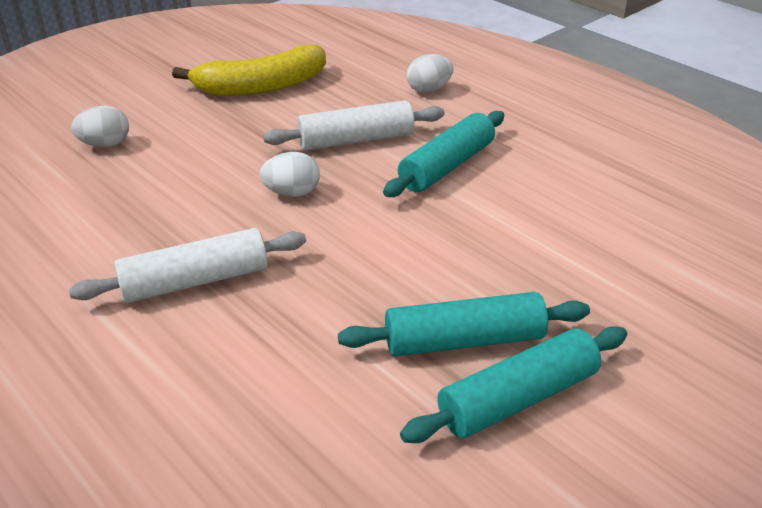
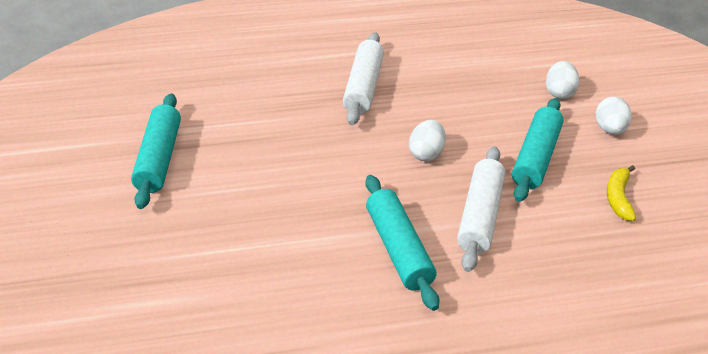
camera: 120 degrees right, 5 degrees up
(261, 87) = (618, 198): yellow banana -> yellow banana, size x0.49
(429, 90) = (547, 310): white egg -> white egg (609, 129)
(464, 340) = (216, 161): turquoise rolling pin -> turquoise rolling pin (535, 157)

